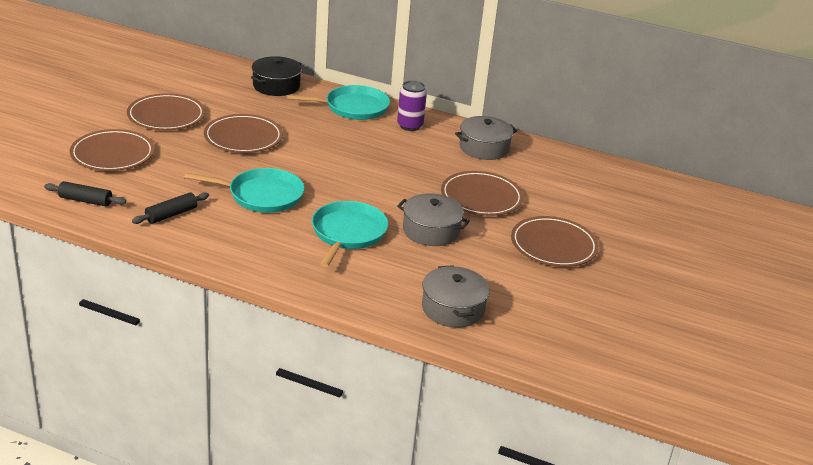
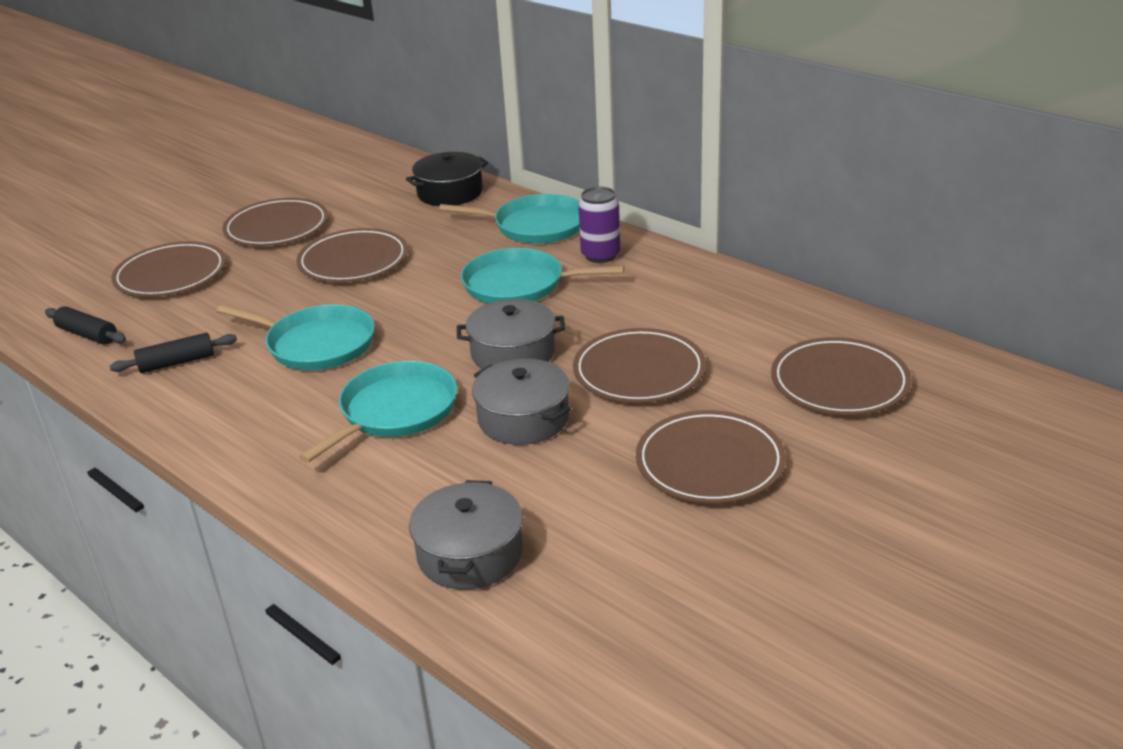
camera: 25 degrees right, 0 degrees up
(370, 148) = (519, 285): none -> turquoise pan
(484, 148) = (694, 294): grey pot -> grey pot (513, 353)
(597, 195) = (839, 382): none -> brown plate

